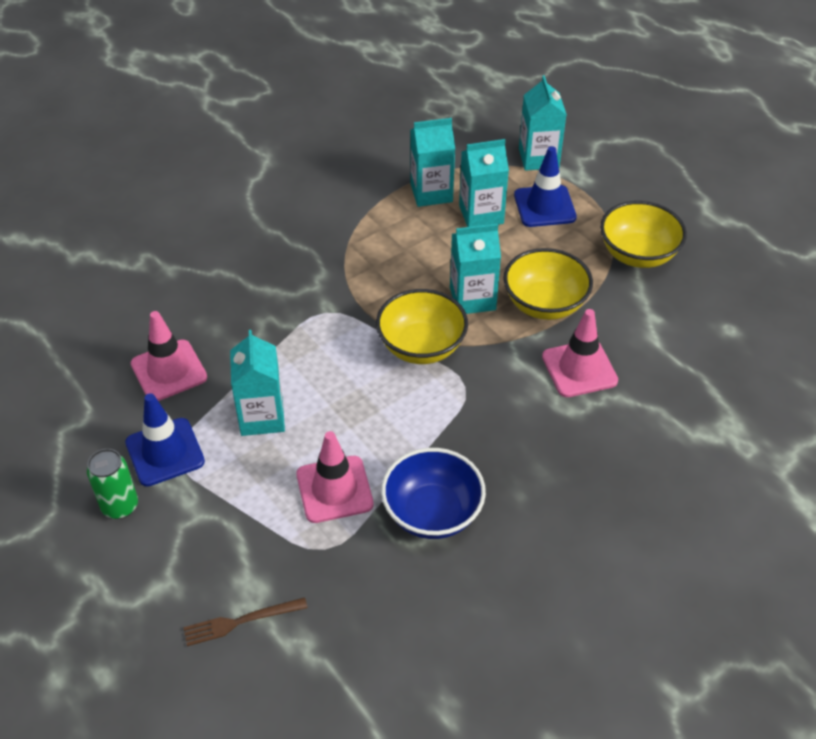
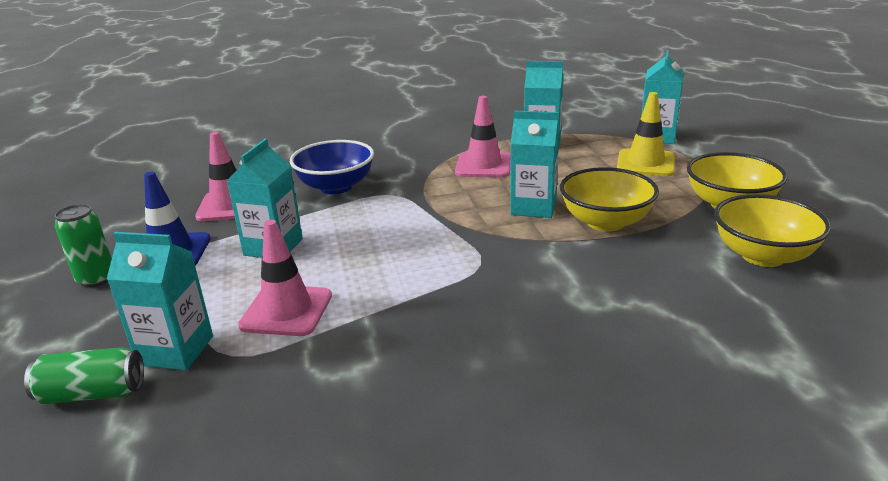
camera: 25 degrees right, 20 degrees down
(241, 621) = (92, 393): brown fork -> green can
(421, 347) = (459, 229): yellow bowl -> yellow bowl (763, 256)
(432, 513) = (366, 354): blue bowl -> blue bowl (336, 187)
(481, 214) = (579, 160): turquoise carton -> turquoise carton (176, 350)
(544, 206) = (645, 163): blue traffic cone -> yellow traffic cone
(579, 369) = (615, 274): pink traffic cone -> pink traffic cone (483, 165)

